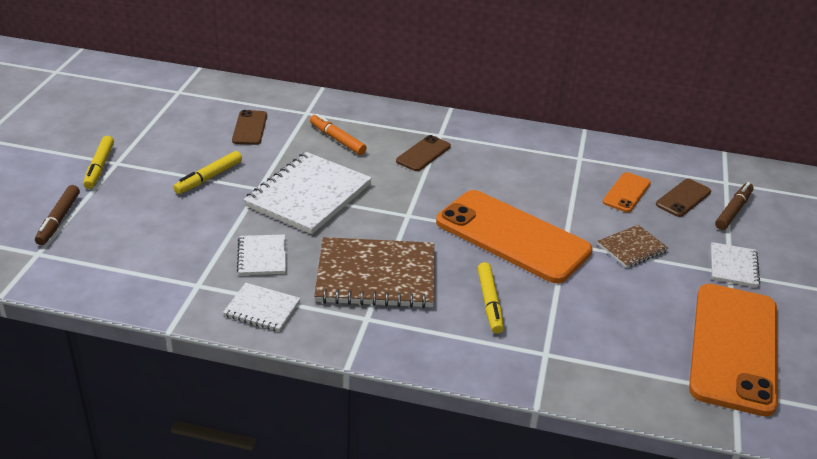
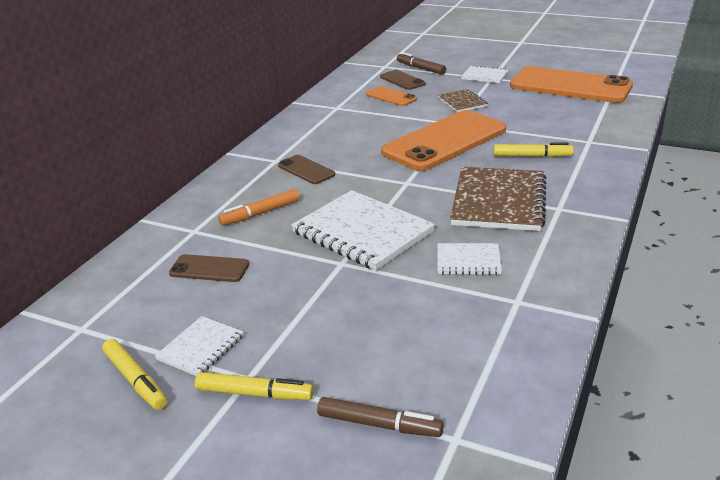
camera: 75 degrees left, 5 degrees down
(208, 178) = (310, 298): yellow marker -> yellow marker (135, 380)
(262, 309) = (553, 261): white notebook -> white notebook (201, 348)

